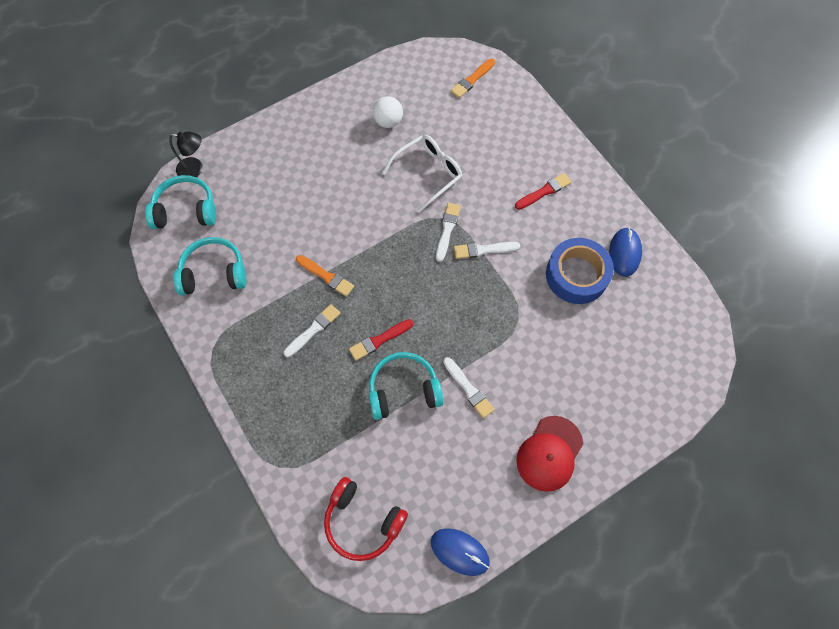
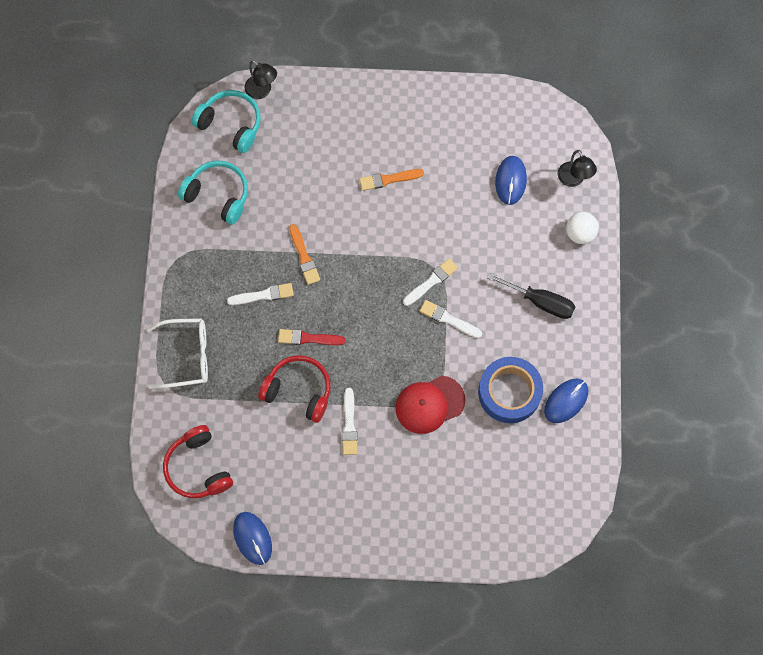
camera: 35 degrees right, 5 degrees up
(388, 121) = (454, 149): white ball -> white ball (580, 233)
(403, 390) = (298, 391): turquoise headphones -> red headphones
(428, 173) = (453, 220): white glasses -> white glasses (187, 356)
(450, 119) = (510, 181): none -> blue mouse
(472, 79) = (560, 155): orange brush -> orange brush (389, 179)
(496, 90) = (573, 179): none -> black lamp
(544, 191) = (540, 302): red brush -> black screwdriver
(549, 453) = (373, 516): red cap -> red cap (429, 404)

